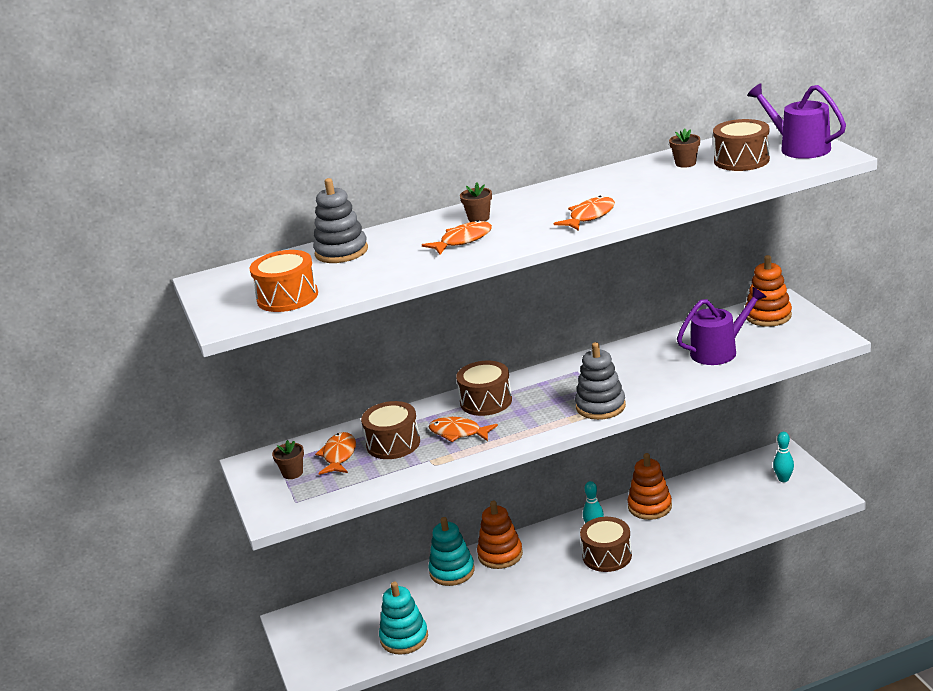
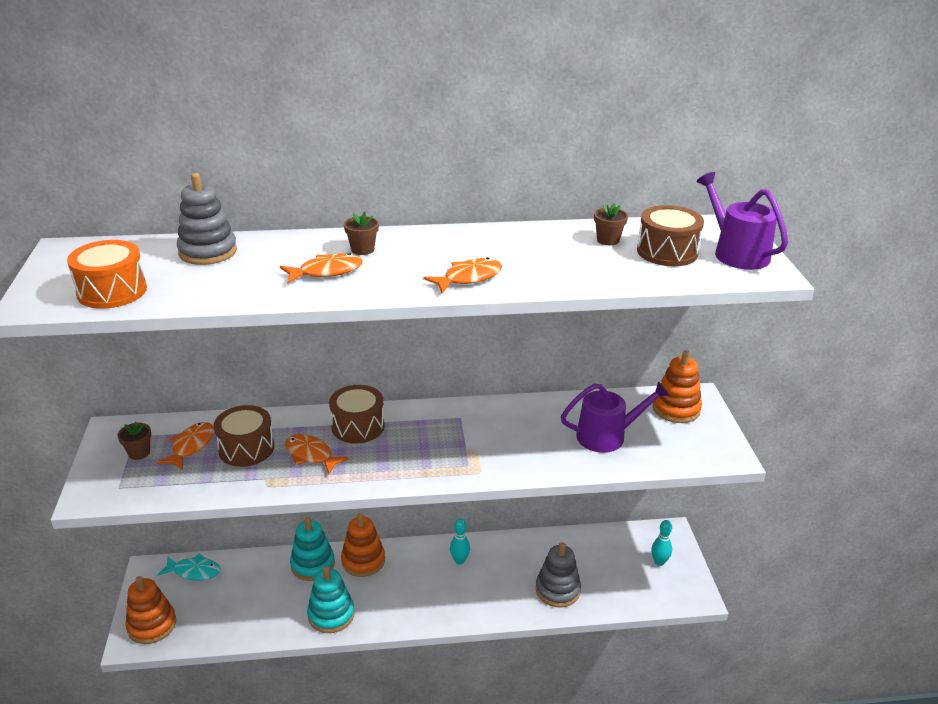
camera: 10 degrees right, 5 degrees up
(335, 609) = (194, 571): none -> turquoise fish
(404, 638) = (233, 624): turquoise stacking toy -> turquoise stacking toy (331, 615)
(600, 406) = (458, 466): grey stacking toy -> grey stacking toy (557, 590)
(607, 556) = (456, 594): brown drum -> none
(650, 506) = (521, 552): orange stacking toy -> orange stacking toy (152, 625)

